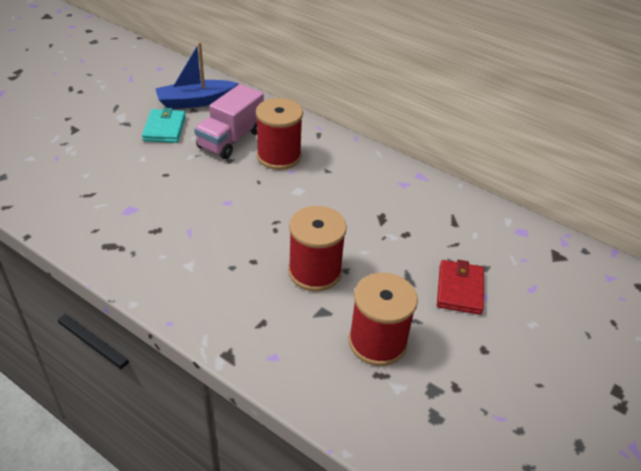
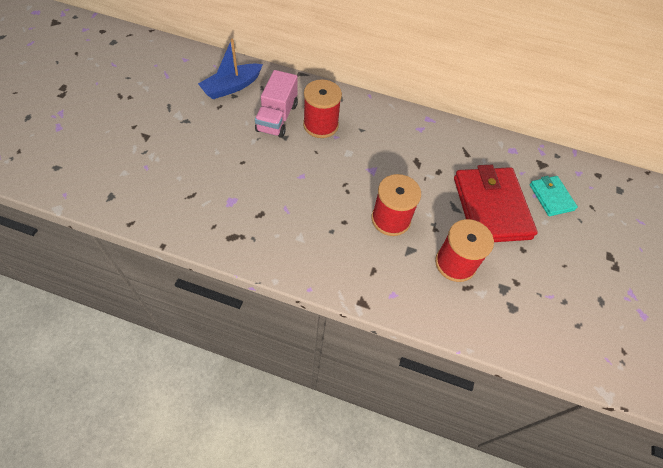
camera: 20 degrees left, 15 degrees up
(164, 129) = (220, 119): turquoise wallet -> turquoise wallet (551, 197)
(459, 289) = (491, 207): red wallet -> red wallet, size x1.94

